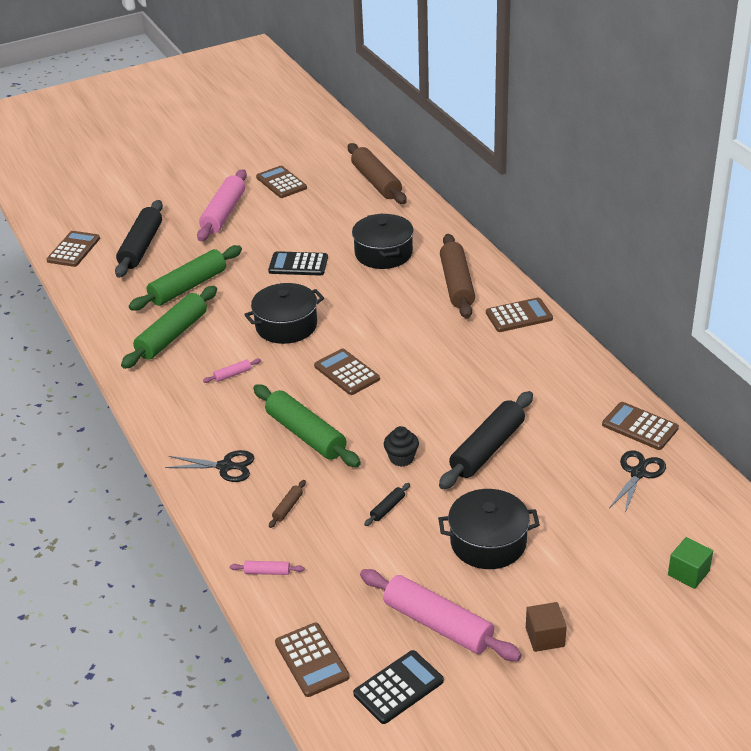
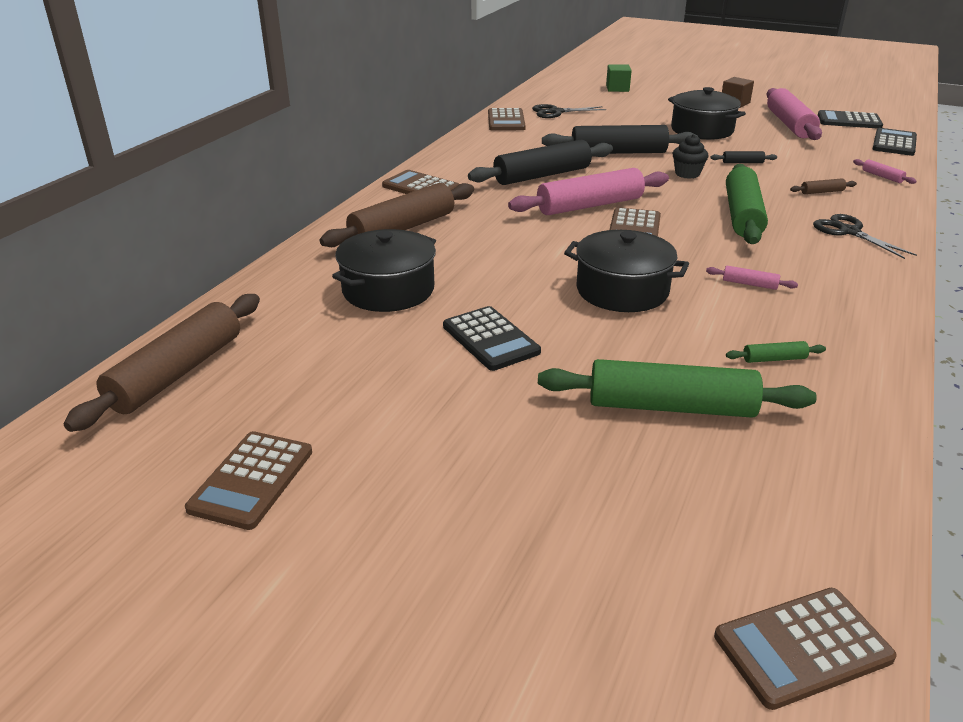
camera: 130 degrees left, 5 degrees down
(141, 247) = (656, 538): black rolling pin -> black rolling pin (542, 175)
(172, 335) = (774, 359): green rolling pin -> green rolling pin, size x0.41
(224, 213) = (431, 494): pink rolling pin -> pink rolling pin (589, 205)
(311, 660) = (894, 143): brown calculator -> black calculator

